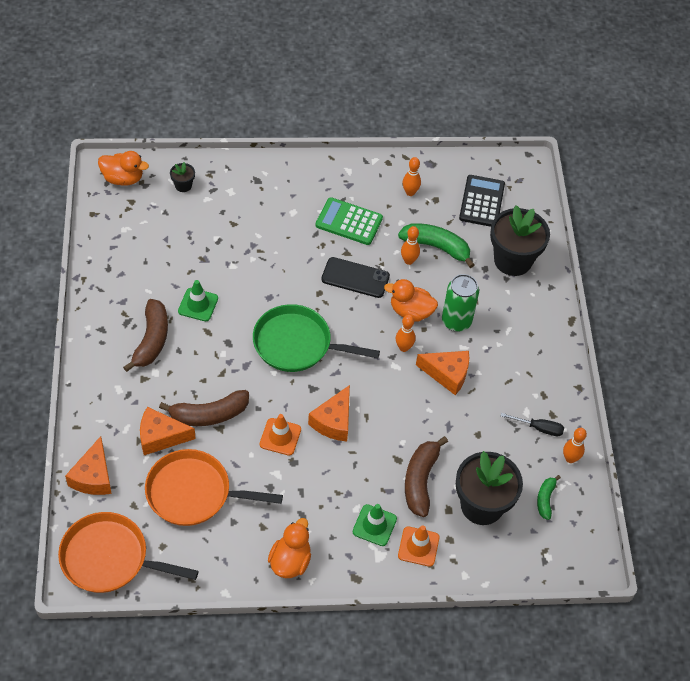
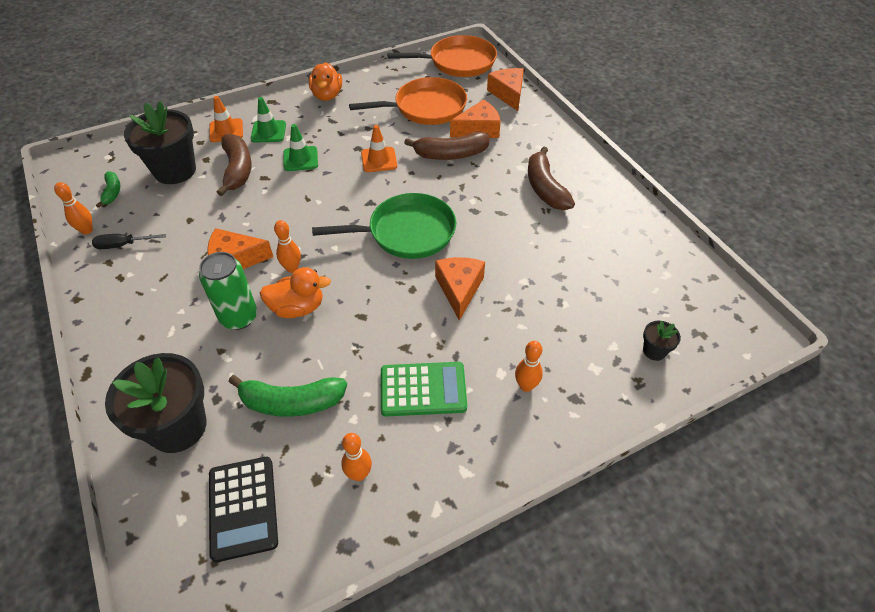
camera: 160 degrees right, 5 degrees down
(123, 178) = (726, 330): orange duck -> none
(198, 305) = (528, 231): green traffic cone -> green traffic cone (300, 159)
(209, 415) = (450, 154): brown banana -> brown banana turned 150 degrees counterclockwise
(333, 421) = (336, 185): orange cheese -> orange cheese (459, 289)
(355, 278) = (379, 321): black phone -> none
(409, 261) = (322, 368): orange bowling pin -> orange bowling pin (526, 386)

